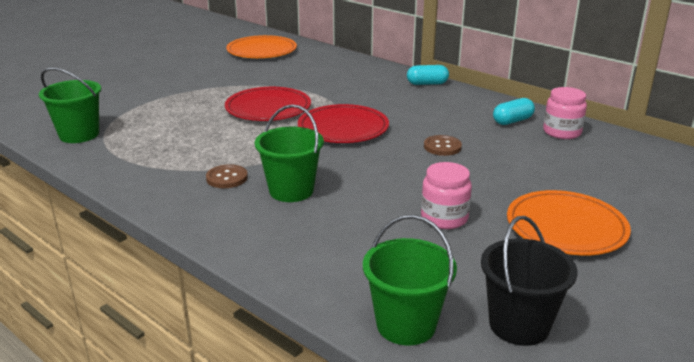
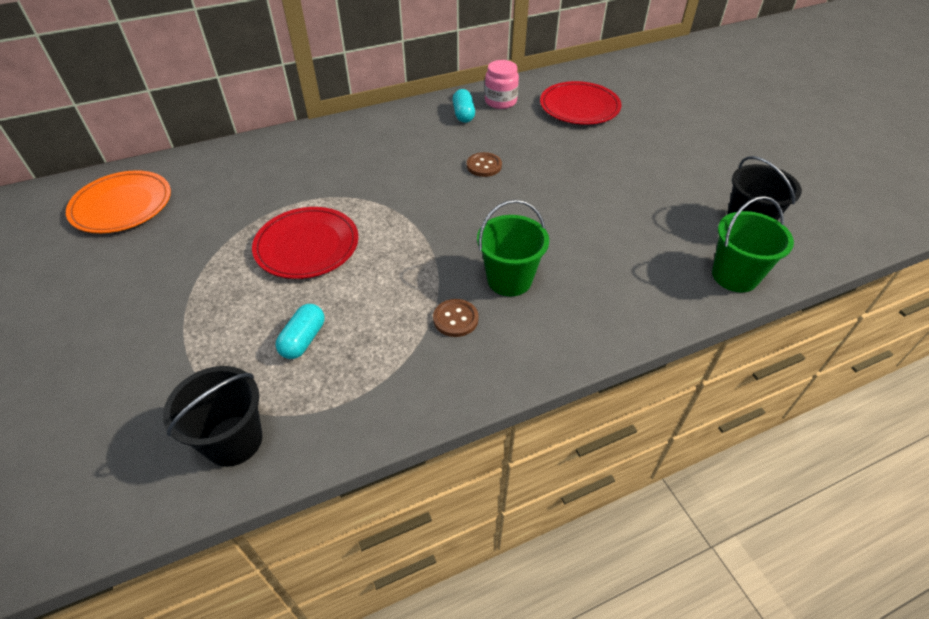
camera: 65 degrees left, 20 degrees up
(79, 135) = (234, 440): green bucket -> black bucket
(343, 128) = (402, 208): red plate -> red plate (579, 107)
(427, 84) = (346, 127): turquoise capsule -> turquoise capsule (303, 340)
(444, 218) = (602, 208): pink jar -> none
(566, 227) = (640, 159): orange plate -> none

